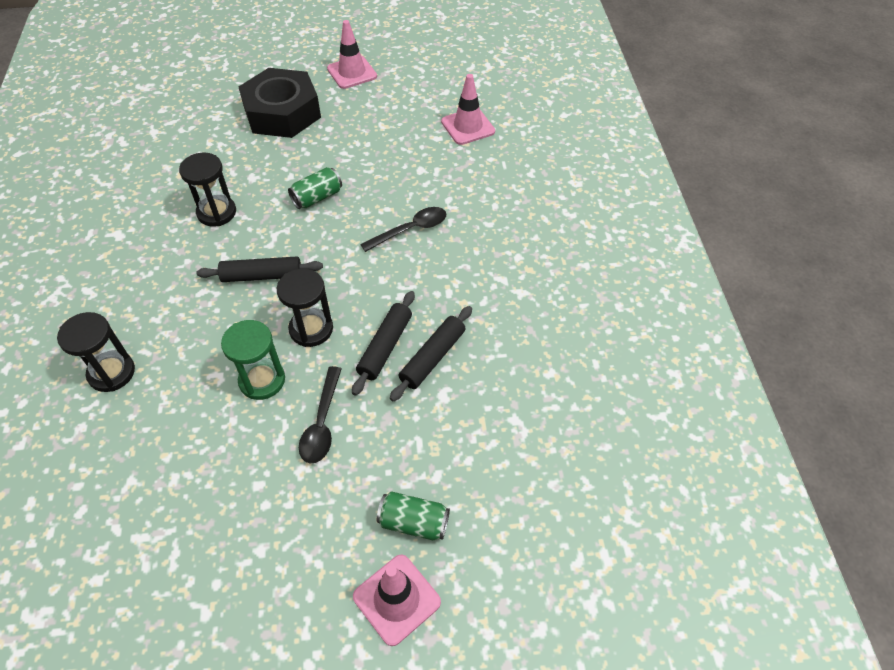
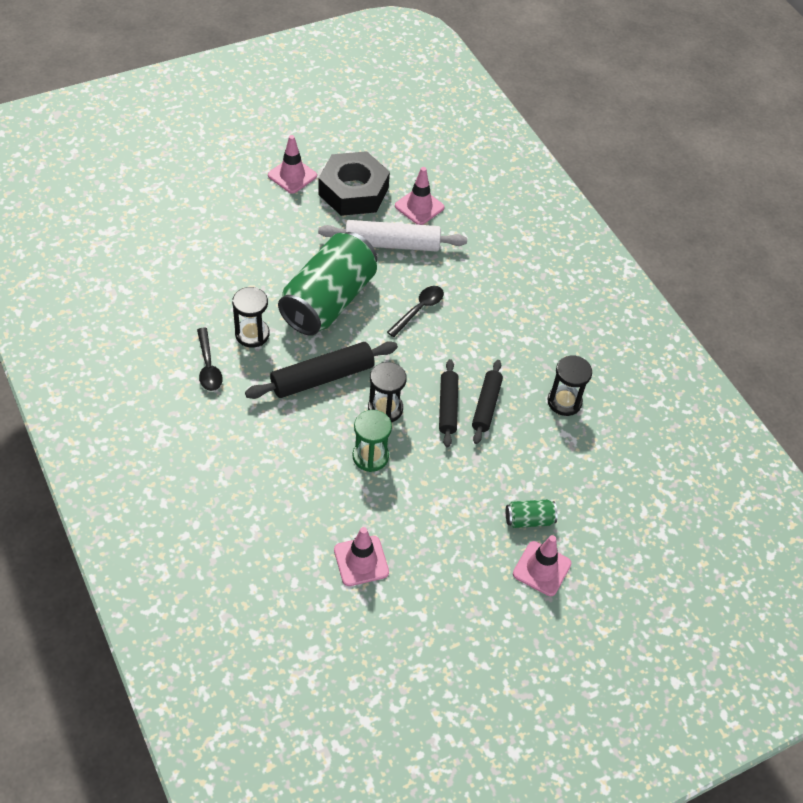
camera: 25 degrees left, 0 degrees up
(111, 373) = (251, 483): black hourglass -> black hourglass (564, 402)
(174, 510) = (361, 561): none -> pink traffic cone
(262, 276) = (322, 377): black rolling pin -> black rolling pin, size x1.56
(282, 113) = (253, 229): black nut -> black nut (353, 191)
(317, 197) = (328, 300): green can -> green can, size x2.47
(322, 423) = (431, 474): black spoon -> black spoon (208, 366)
(418, 156) = (392, 244): none -> white rolling pin

